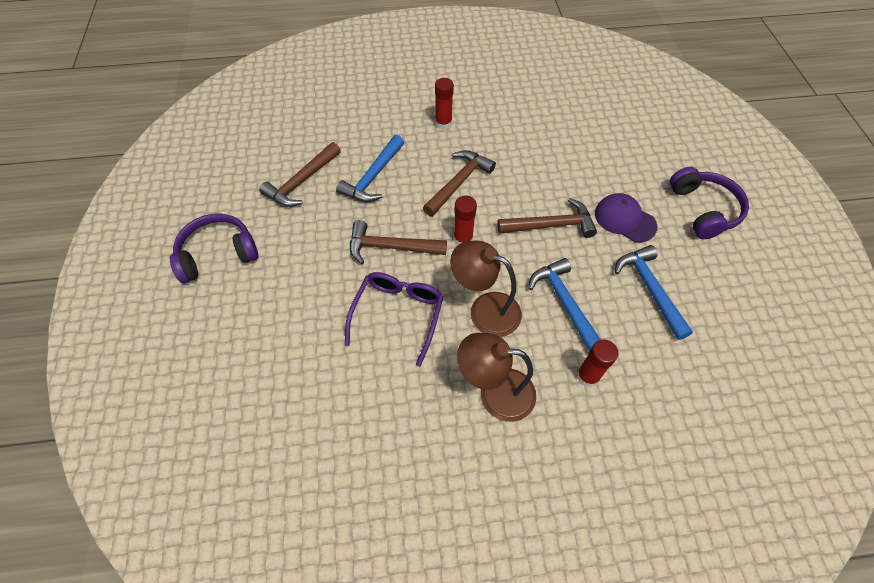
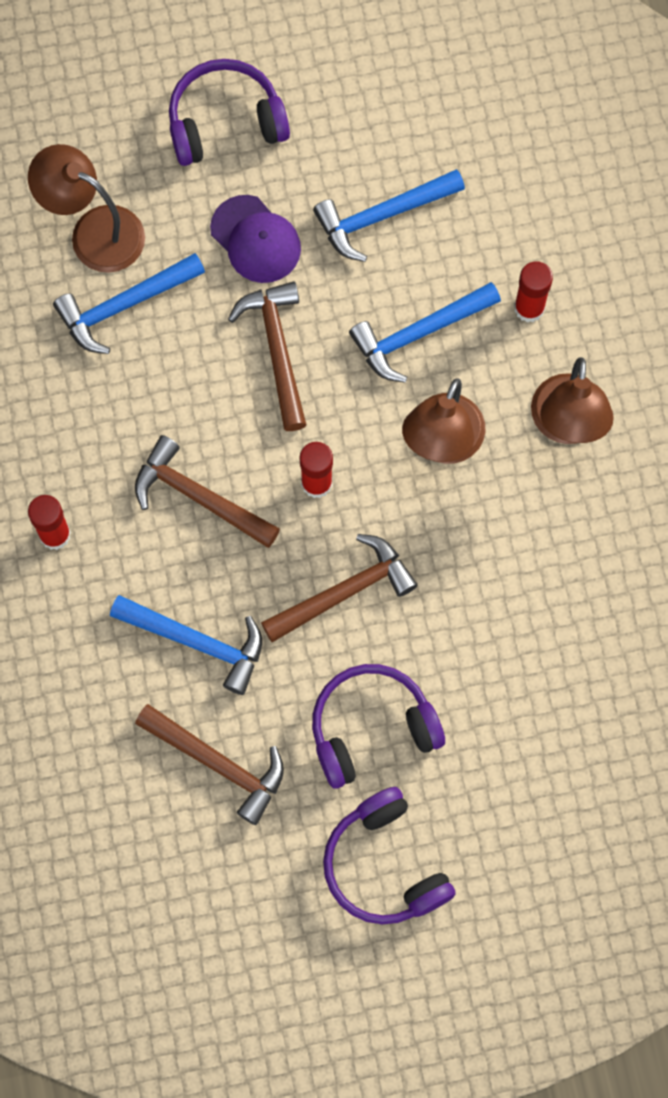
camera: 95 degrees left, 15 degrees up
(303, 254) = (371, 728): none -> purple headphones
(391, 247) = (344, 592): brown hammer -> brown hammer turned 120 degrees counterclockwise
(398, 314) = (463, 566): purple glasses -> none
(576, 157) = (124, 305): none -> blue hammer
(621, 146) = (94, 231): none -> brown lamp
(624, 219) = (255, 239): purple cap -> purple cap turned 75 degrees counterclockwise

